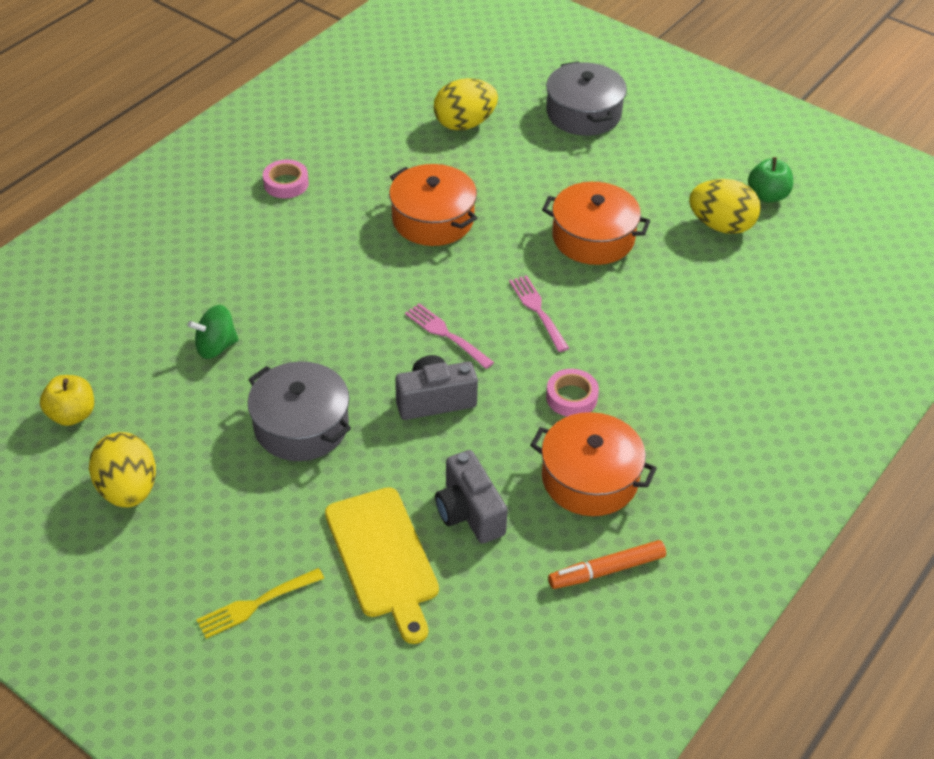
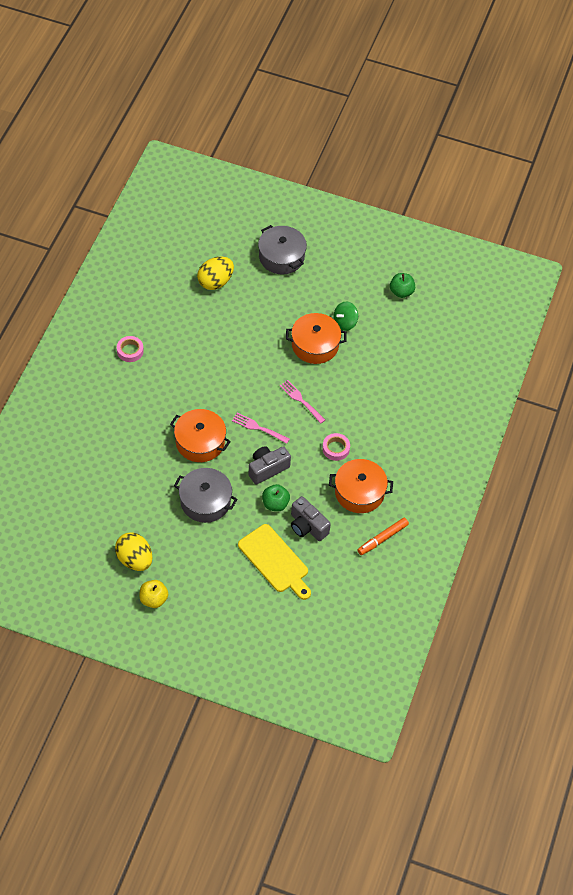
camera: 20 degrees left, 10 degrees up
(72, 415) = (84, 526): yellow apple -> yellow apple (153, 599)
(216, 347) = (140, 467): green spinning top -> green spinning top (345, 322)
(257, 603) = (225, 600): yellow fork -> none
(425, 460) = (275, 504): none -> green apple
(433, 219) = (223, 355): orange pot -> orange pot (200, 442)
(721, 226) = (381, 319): yellow egg -> none

